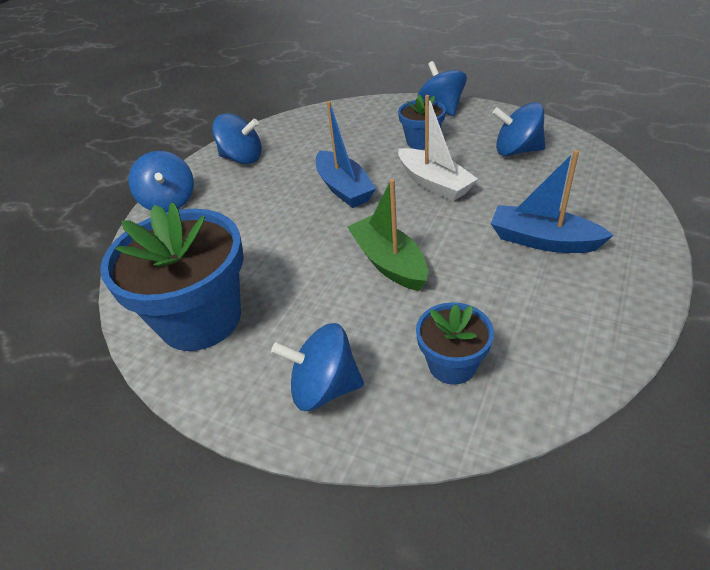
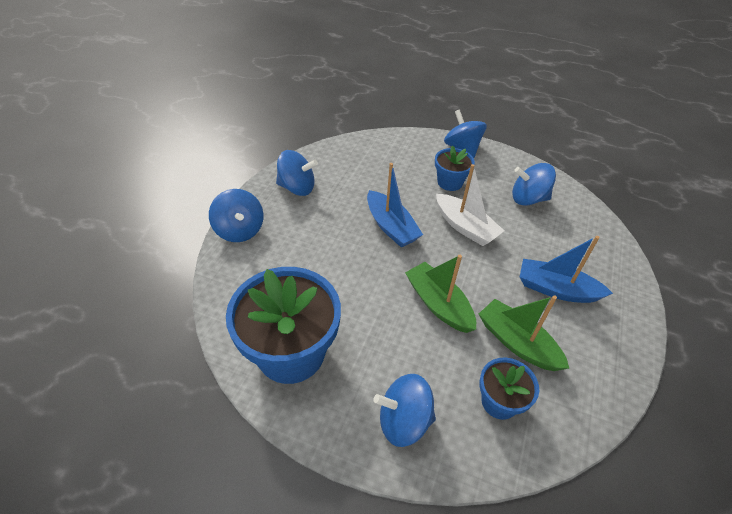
camera: 10 degrees left, 5 degrees up
(484, 299) = (517, 343): none -> green boat

